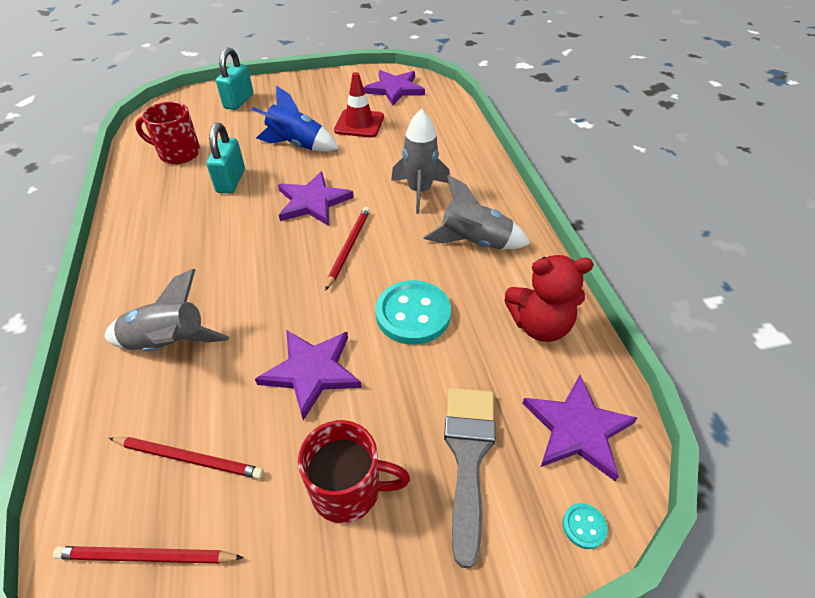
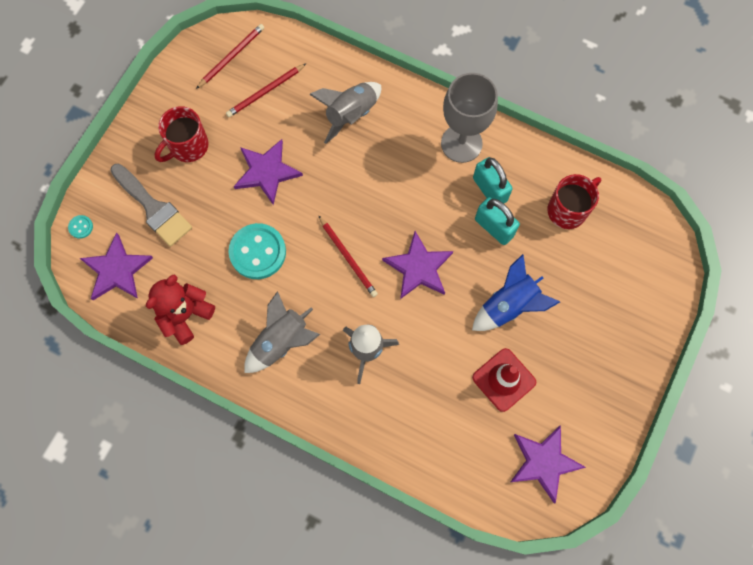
camera: 130 degrees right, 25 degrees up
(149, 240) = (461, 143): none -> grey goblet
(239, 101) = (629, 302): turquoise padlock -> turquoise padlock (489, 189)

